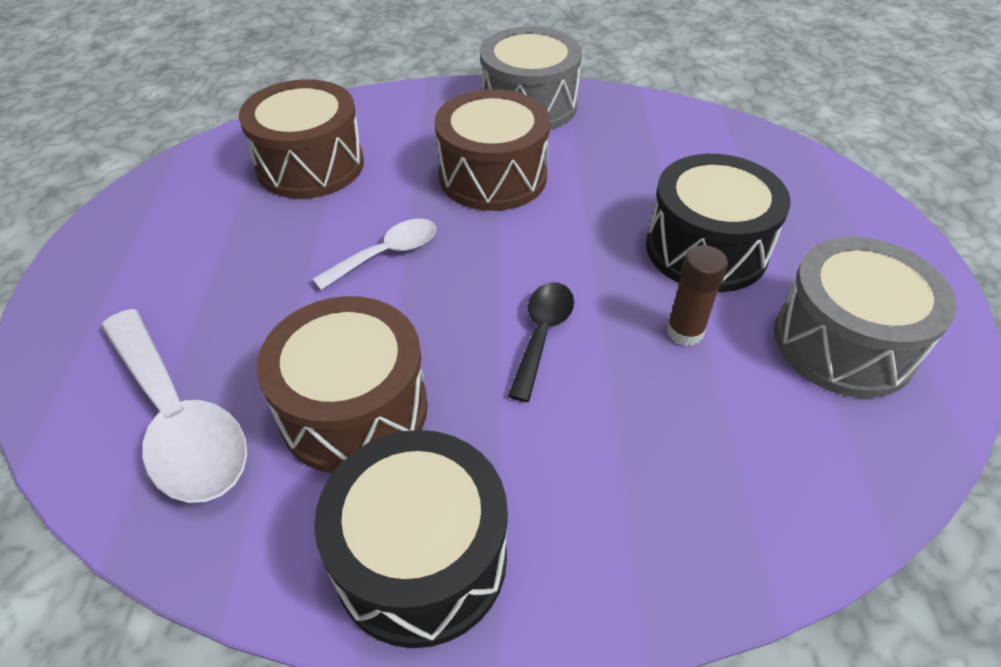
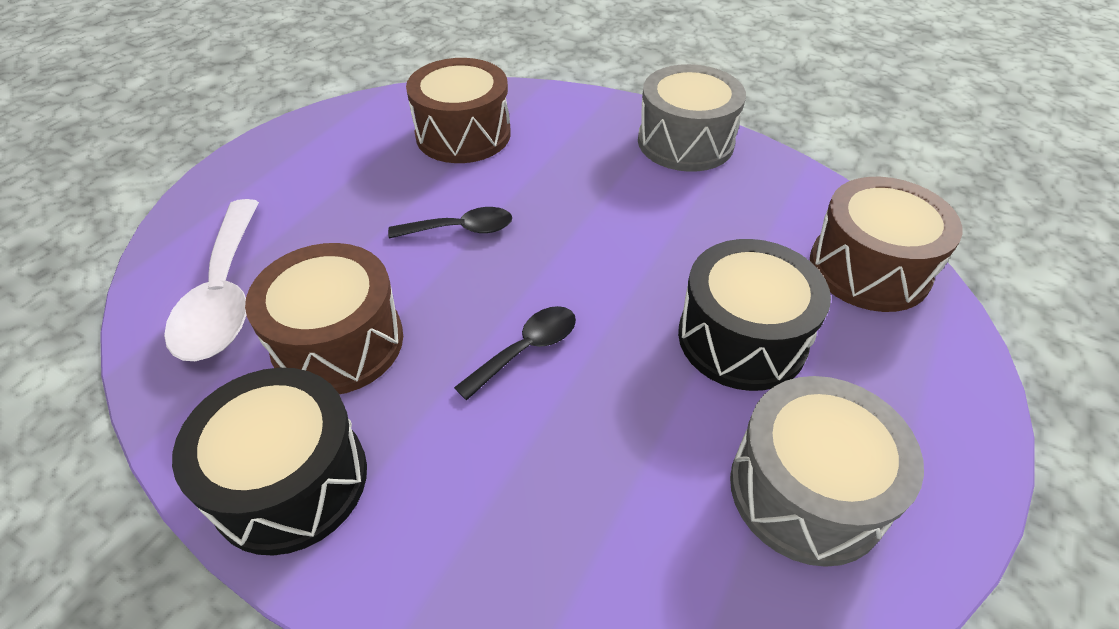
camera: 30 degrees right, 0 degrees up
(386, 254) = (460, 229): white spoon -> black spoon
(493, 176) = (600, 195): brown drum -> brown drum (869, 268)
(685, 331) = (654, 404): brown glue stick -> none

